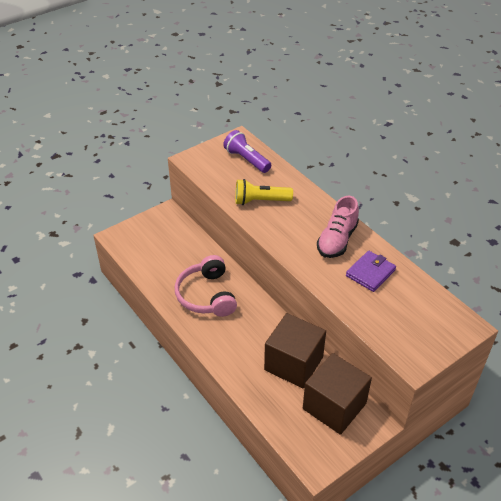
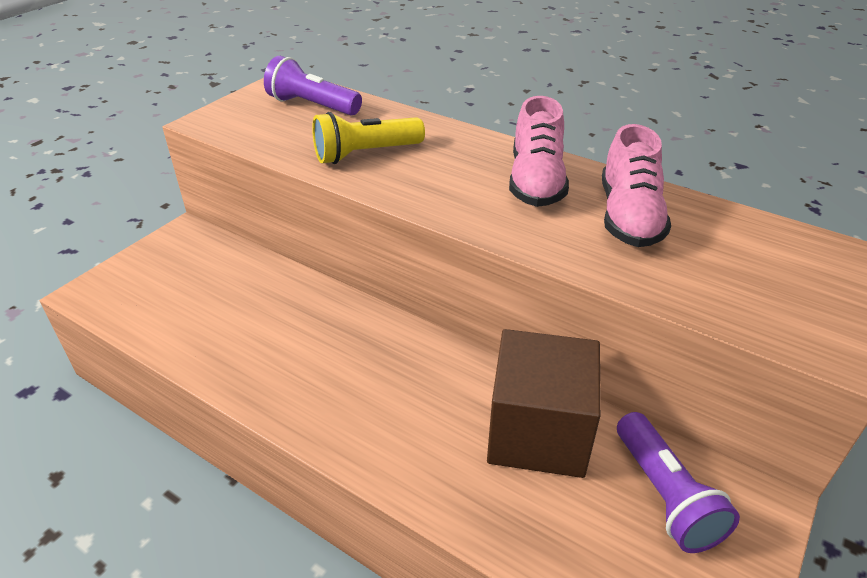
camera: 20 degrees left, 5 degrees down
(206, 295) = (308, 351): pink headphones -> none
(334, 406) = (664, 495): brown cube -> purple flashlight
(370, 273) = (629, 217): purple wallet -> pink shoe

